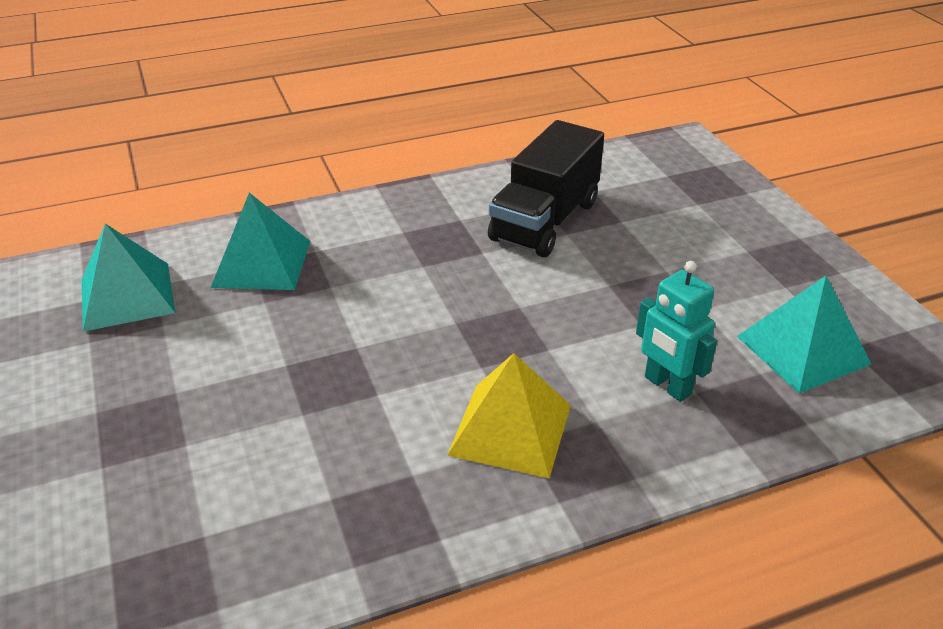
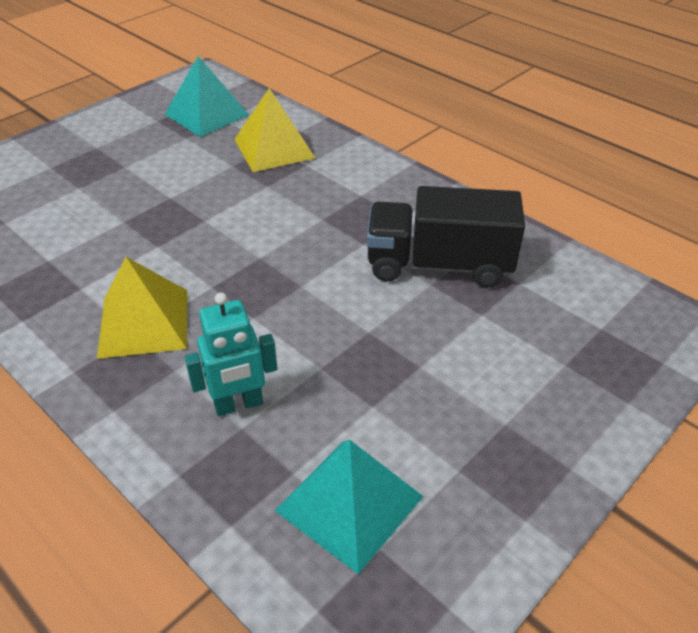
camera: 65 degrees right, 5 degrees up
(261, 263) = (274, 148): turquoise pyramid -> yellow pyramid
(667, 386) = (239, 405): turquoise robot -> turquoise robot turned 135 degrees counterclockwise

